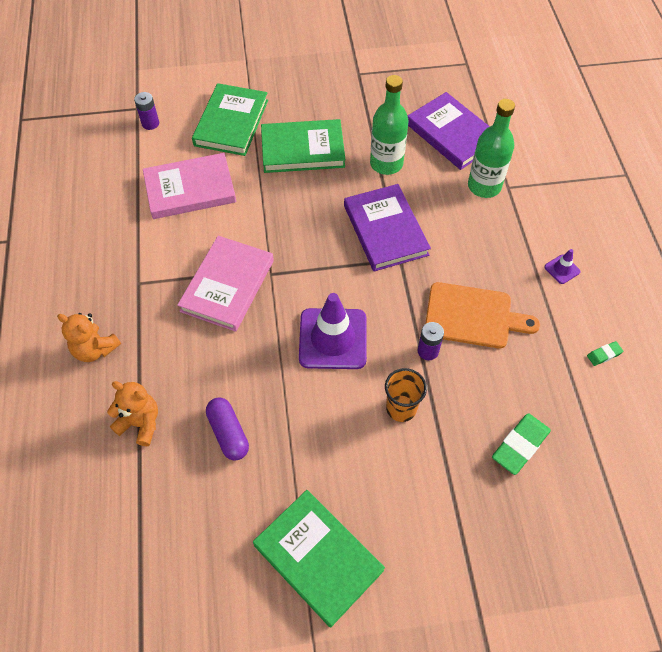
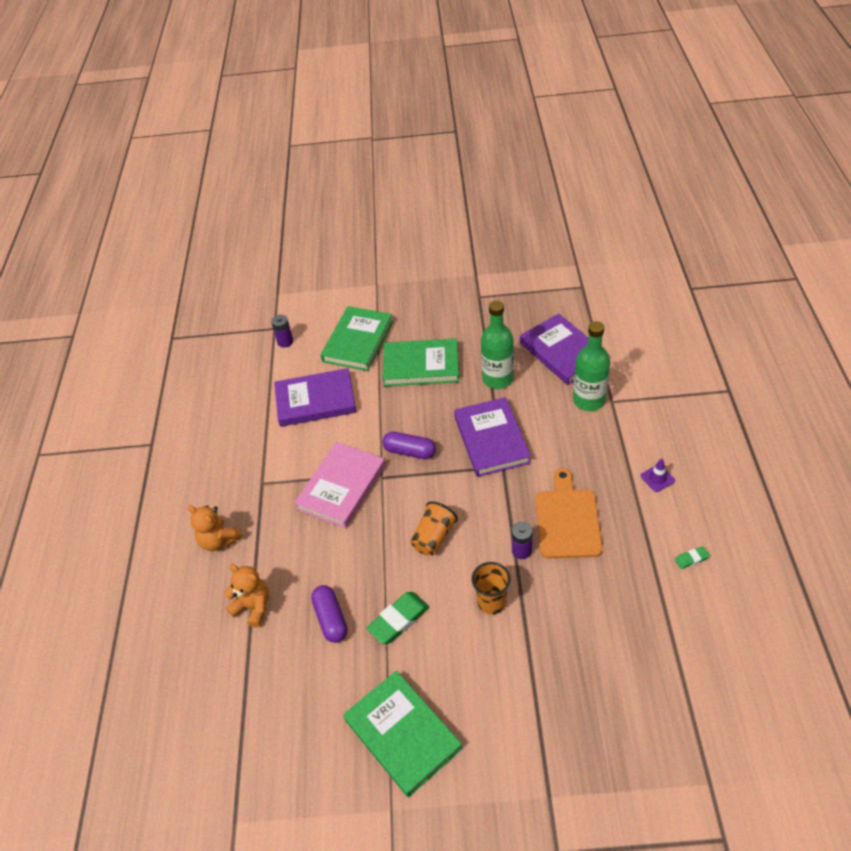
camera: 10 degrees right, 10 degrees down
(190, 189) = (315, 401): pink book -> purple book
(298, 245) = (409, 451): none -> purple capsule
(333, 339) = (433, 537): purple traffic cone -> orange cup
(473, 316) = (567, 520): orange cutting board -> orange cutting board turned 105 degrees counterclockwise
(520, 445) = (602, 640): green eraser -> green eraser (398, 620)

